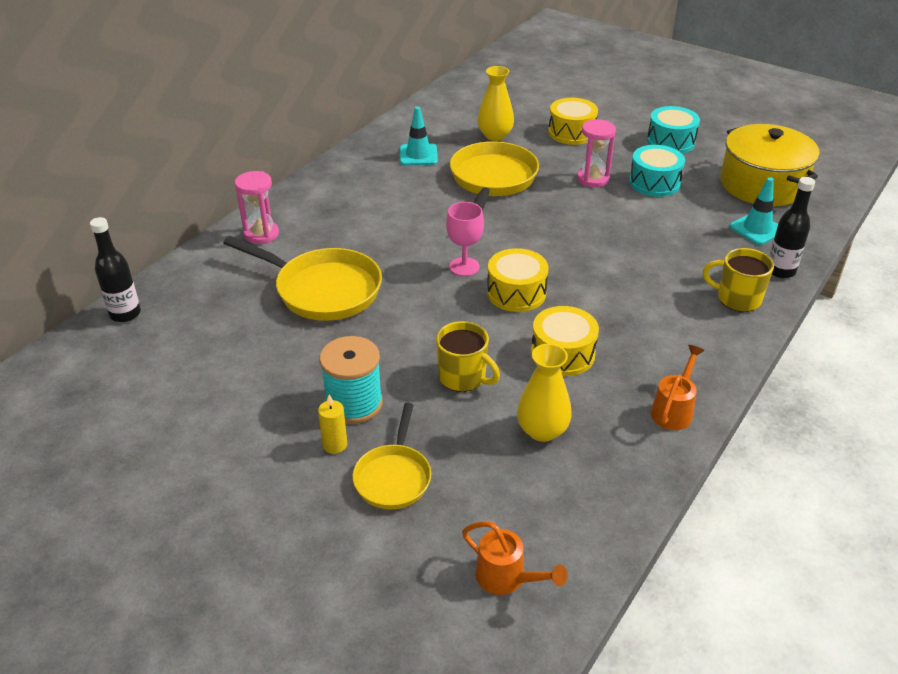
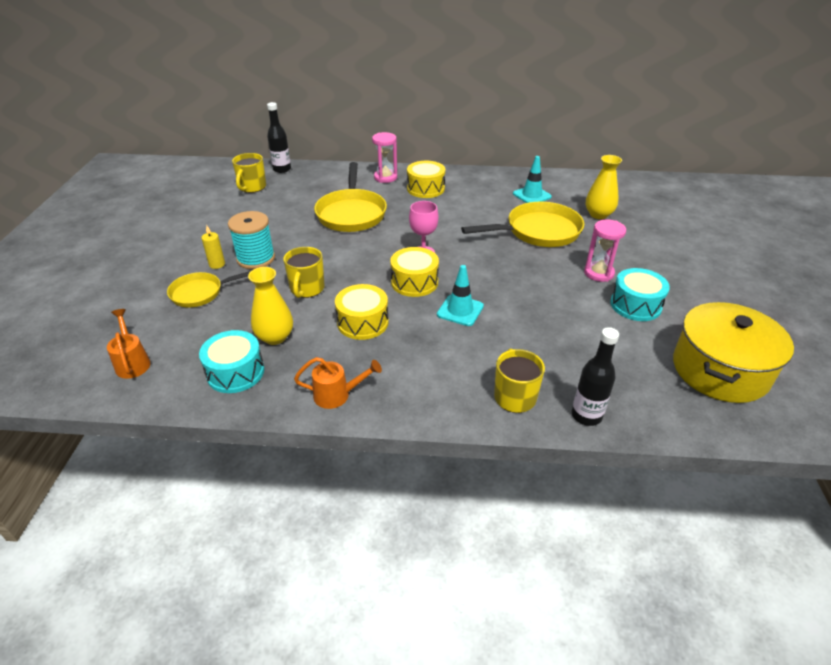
camera: 60 degrees right, 0 degrees up
(146, 358) = (252, 187): none -> yellow mug
(506, 578) = (132, 362): orange watering can -> orange watering can turned 150 degrees clockwise
(571, 132) = (652, 244): yellow drum -> yellow drum (425, 188)
(670, 142) = (714, 296): turquoise drum -> turquoise drum (235, 372)
(757, 229) = (638, 384): turquoise traffic cone -> turquoise traffic cone (460, 310)

